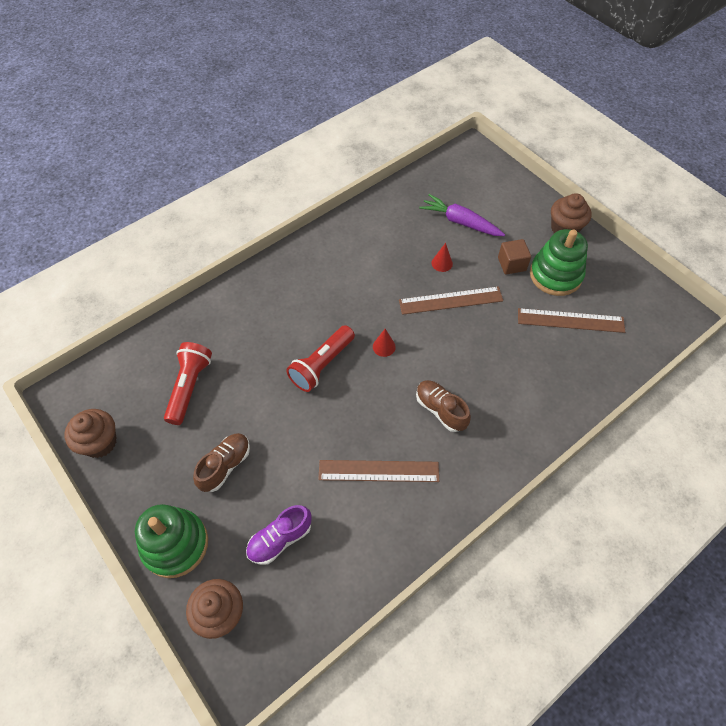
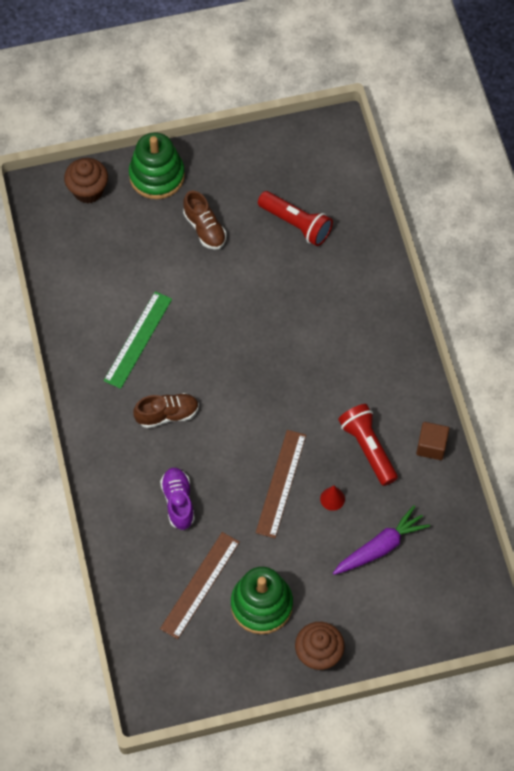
camera: 115 degrees right, 5 degrees up
(100, 442) = (275, 146): brown cupcake -> none
(280, 539) = (121, 247): purple shoe -> purple shoe (178, 502)
(321, 365) = (265, 336): red flashlight -> red flashlight (368, 448)
(378, 471) = (138, 339): brown ruler -> green ruler
(384, 346) = (258, 397): red cone -> none
(511, 264) = (297, 568): brown cube -> brown cube (431, 446)

